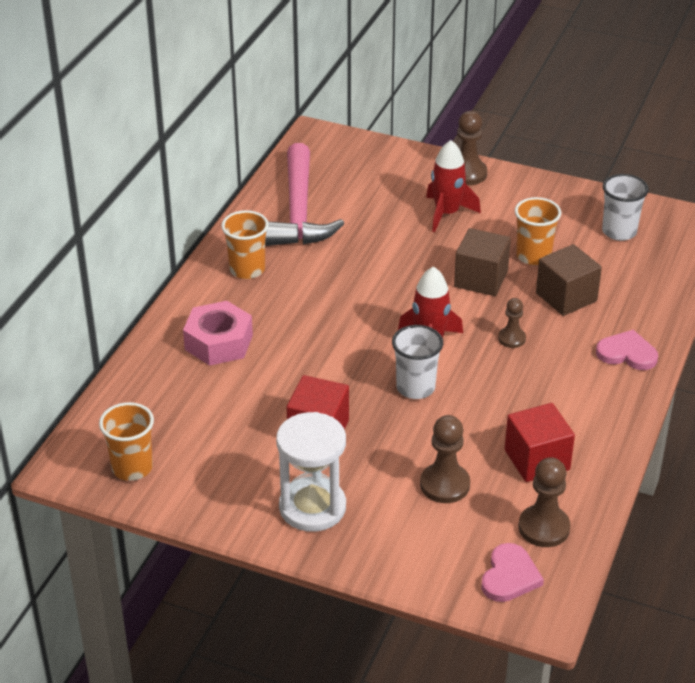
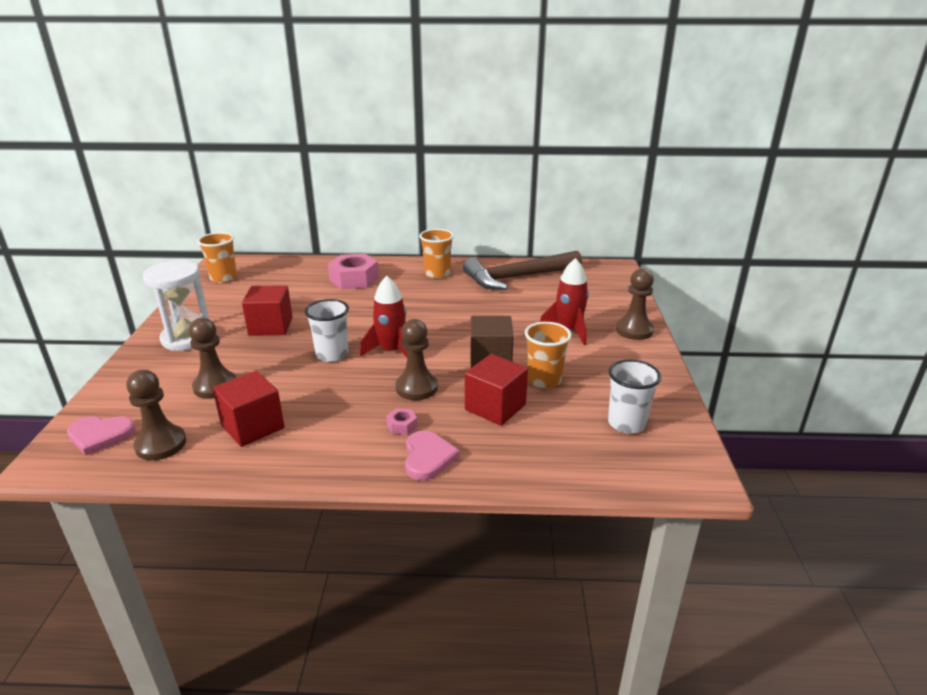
camera: 70 degrees right, 10 degrees down
(299, 211) = (517, 277): pink hammer -> brown hammer
(511, 338) = (416, 388): brown pawn -> brown pawn, size x1.63
(566, 297) = (495, 407): brown cube -> red cube
(573, 360) = (402, 425): none -> pink nut

